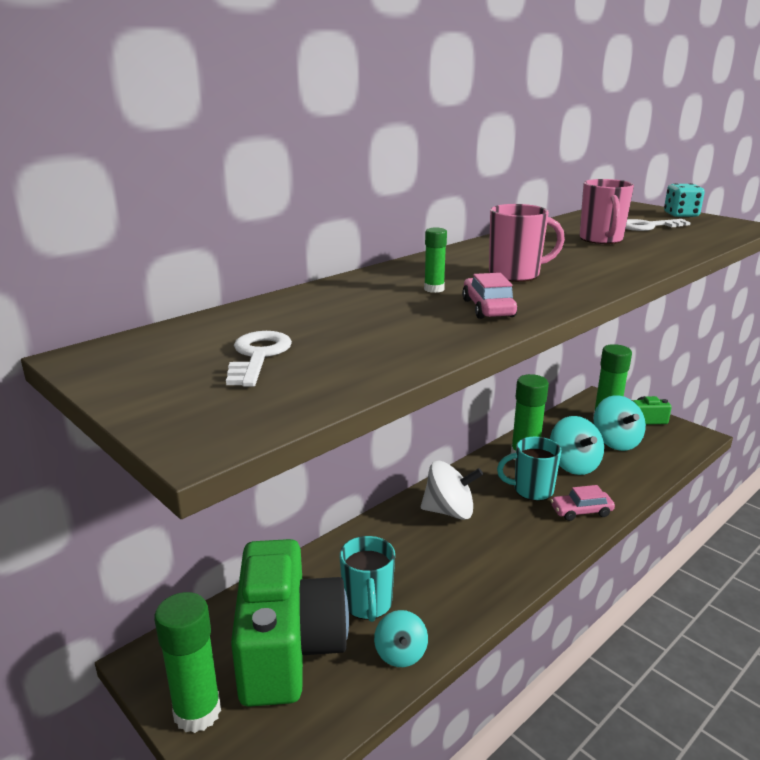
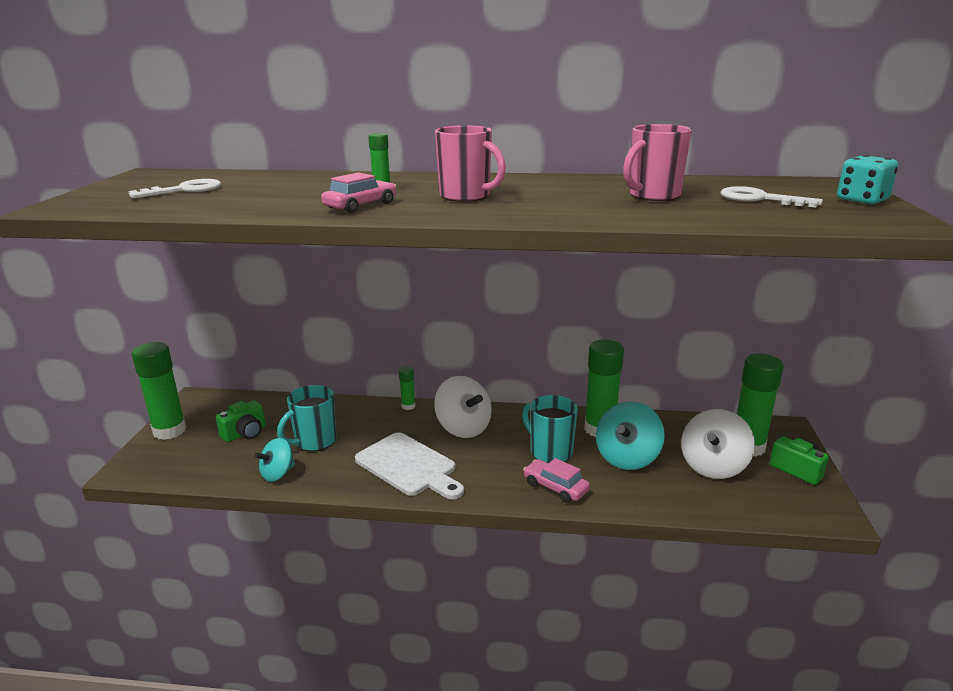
camera: 50 degrees right, 0 degrees up
(288, 648) = (245, 433): green camera -> green camera, size x0.41
(375, 522) = (408, 406): none -> green glue stick
(477, 566) = (409, 466): none -> white cutting board
(616, 442) = (713, 466): turquoise spinning top -> white spinning top

